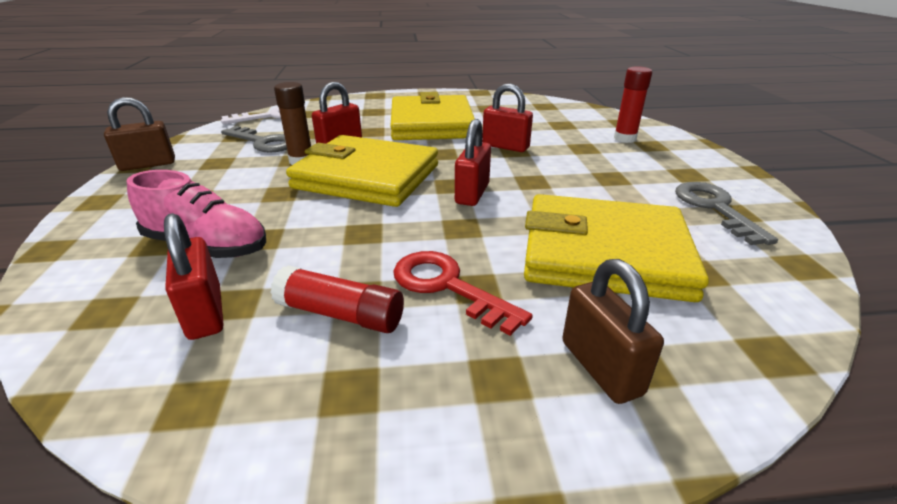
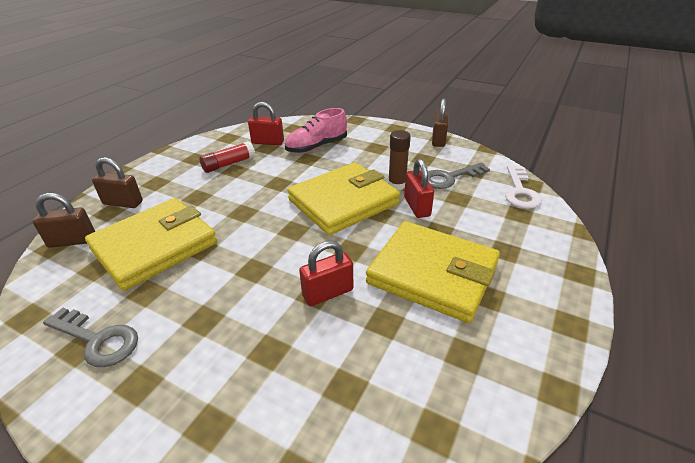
camera: 125 degrees right, 5 degrees up
(447, 286) = (207, 190): red key -> none
(472, 194) = (271, 232): red padlock -> none
(624, 138) = (248, 415): red glue stick -> none
(731, 340) = (72, 241): none -> brown padlock

